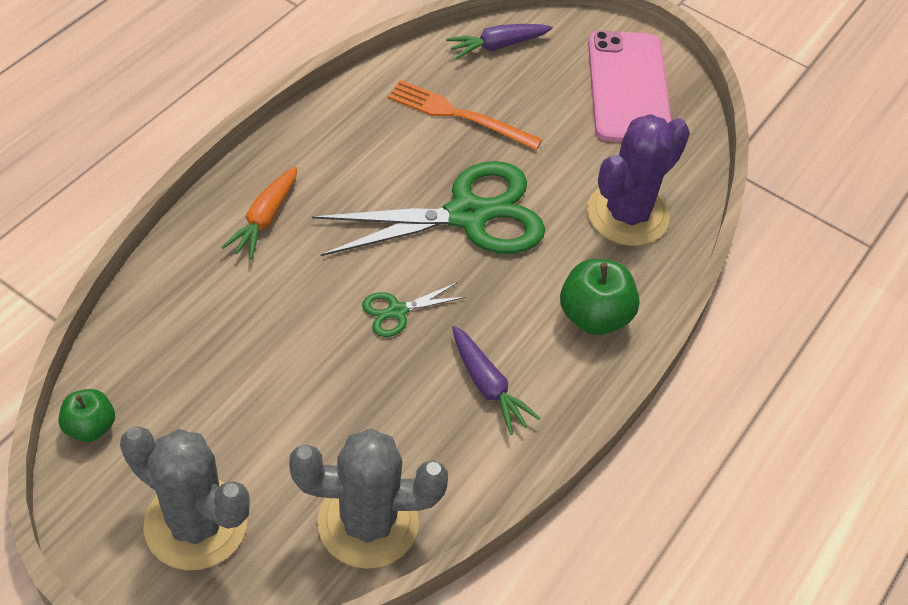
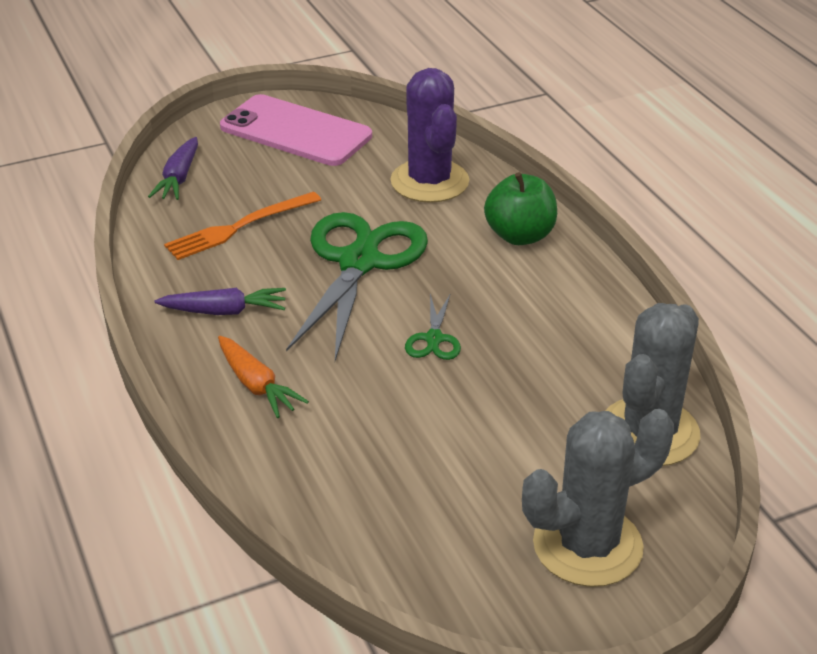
camera: 55 degrees left, 15 degrees down
(90, 427) = (424, 591): green apple -> none
(488, 386) = (551, 316): purple carrot -> purple carrot (224, 311)

